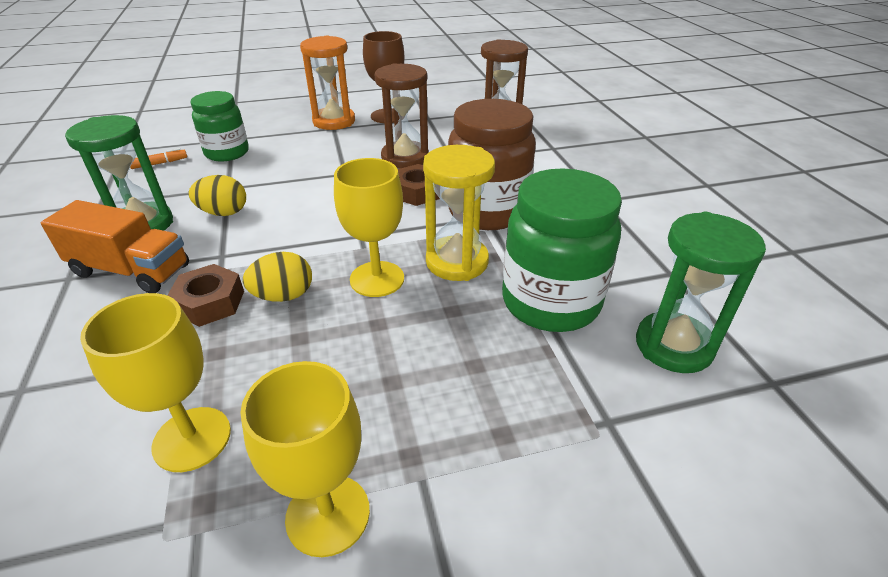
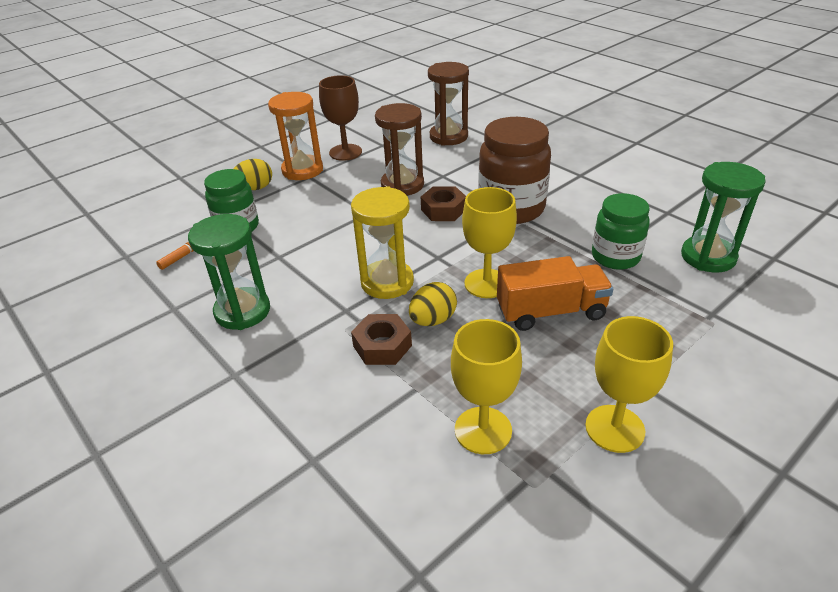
camera: 25 degrees left, 0 degrees up
(131, 270) = (284, 348): orange truck -> orange truck (550, 312)
(223, 213) = (303, 277): yellow egg -> yellow egg (255, 188)
(457, 262) = (528, 252): yellow hourglass -> yellow hourglass (387, 282)
(550, 302) = (615, 257): green jar -> green jar, size x0.65

